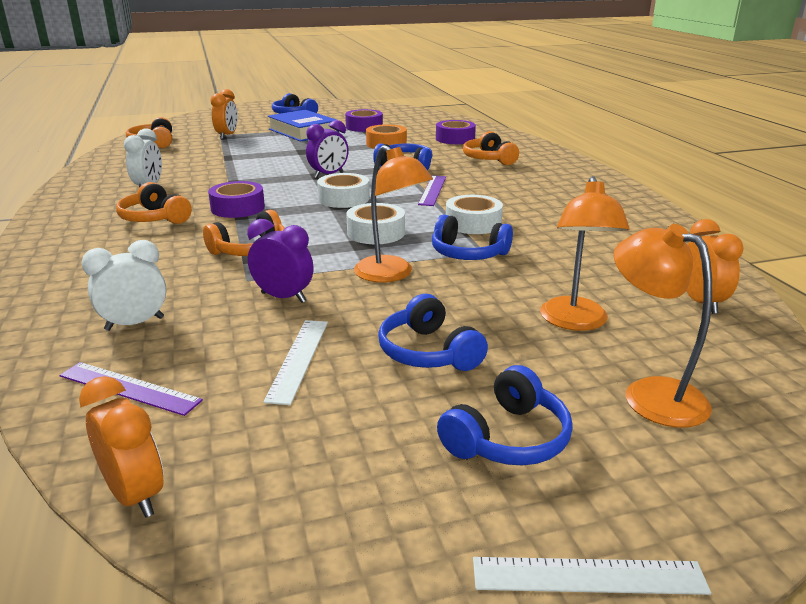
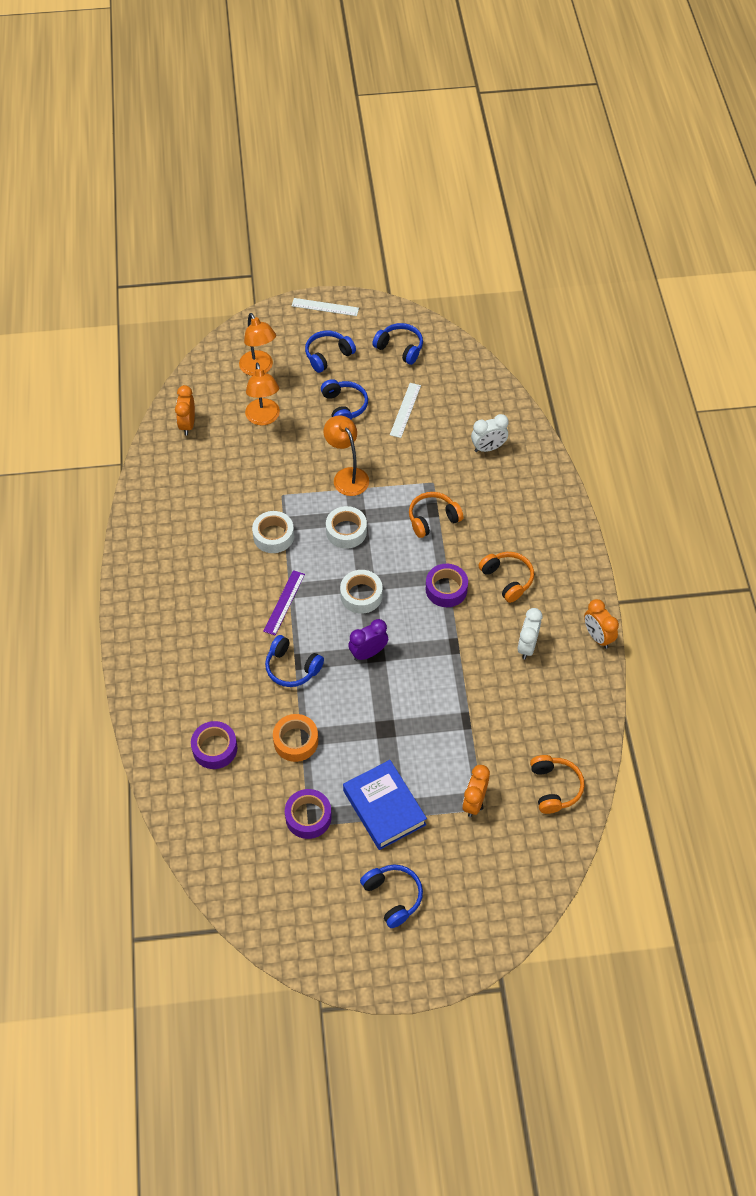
camera: 170 degrees left, 30 degrees up
(129, 388) = (479, 402): purple ruler -> none
(135, 495) = (463, 350): orange clock -> orange clock (597, 637)
(283, 297) = (411, 461): purple clock -> none
(468, 253) = (293, 494): blue headphones -> blue headphones (400, 348)
(489, 159) = (205, 674): orange headphones -> none
(575, 322) = (264, 418): orange lamp -> orange lamp turned 150 degrees clockwise

